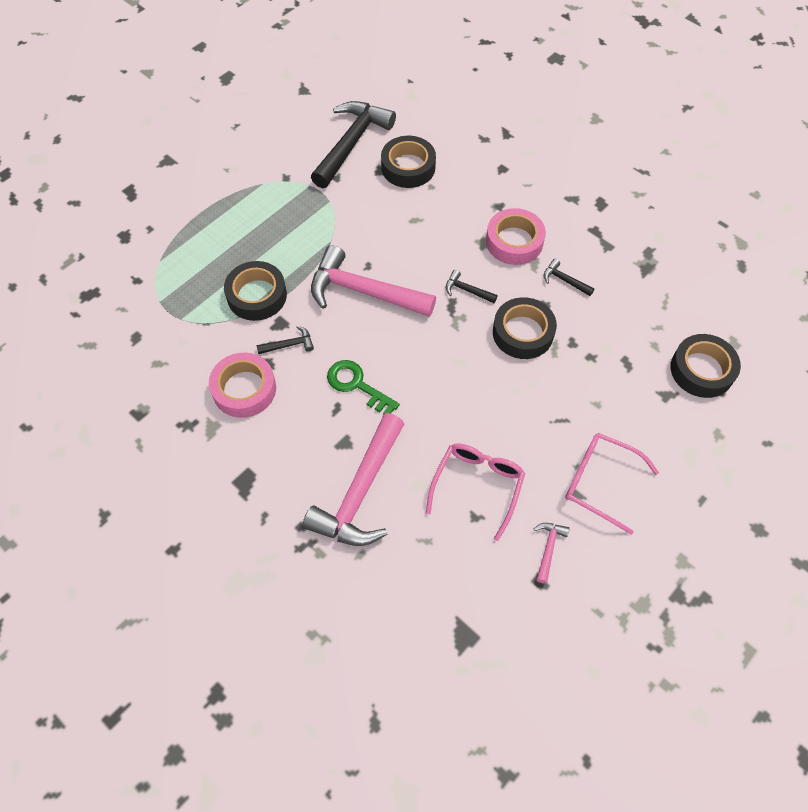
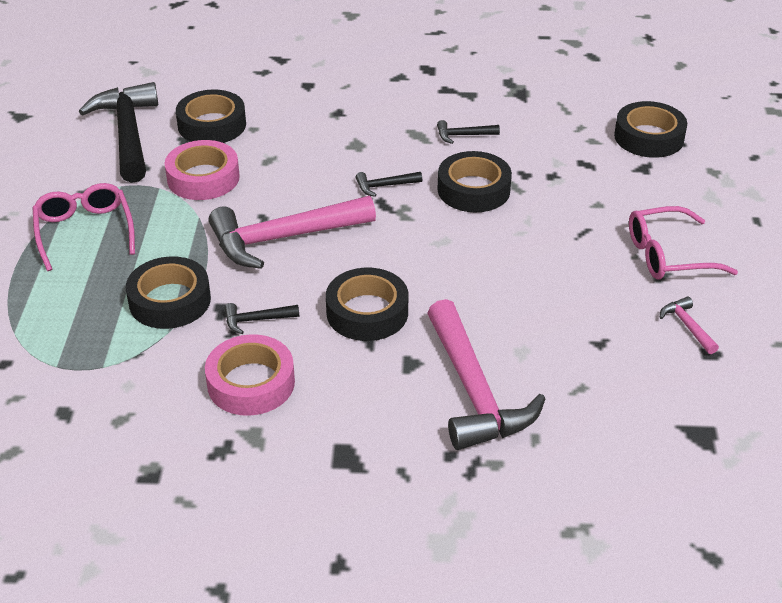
camera: 40 degrees left, 20 degrees down
(289, 345) = (256, 320): black hammer -> black hammer turned 135 degrees counterclockwise
(357, 385) = (367, 312): green key -> black tape
(477, 486) = (574, 320): pink glasses -> pink glasses (85, 232)
(514, 241) = (384, 130): pink tape -> pink tape (203, 178)

